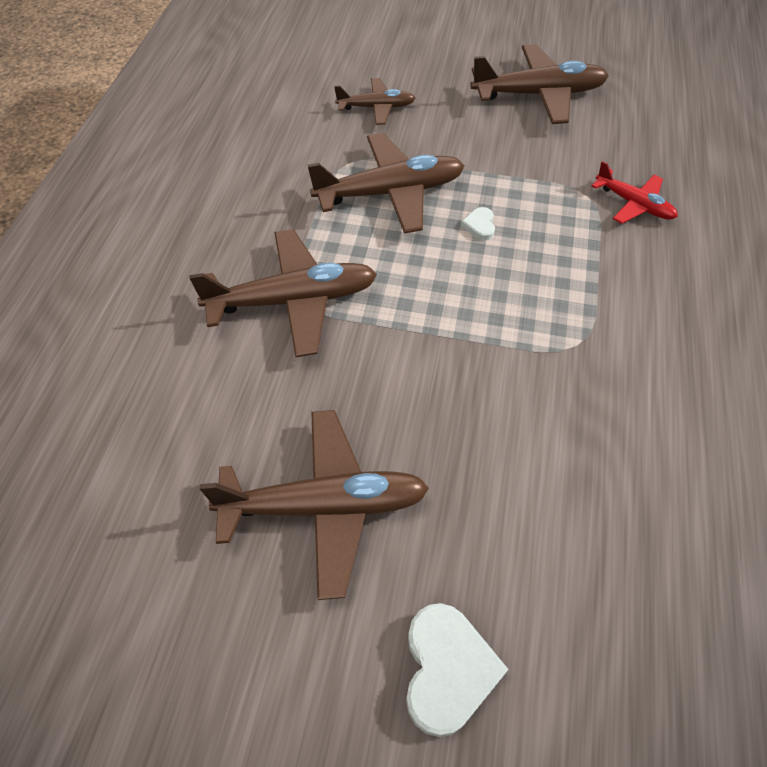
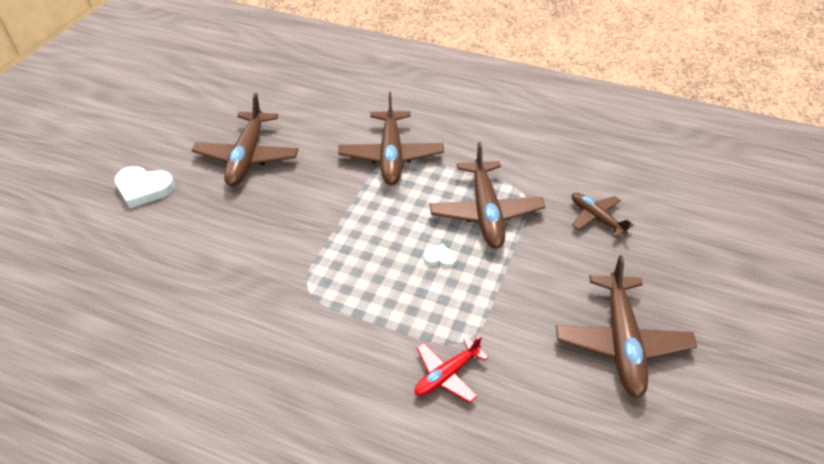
camera: 100 degrees right, 10 degrees down
(376, 107) = (596, 218): brown plane -> brown plane turned 135 degrees clockwise

